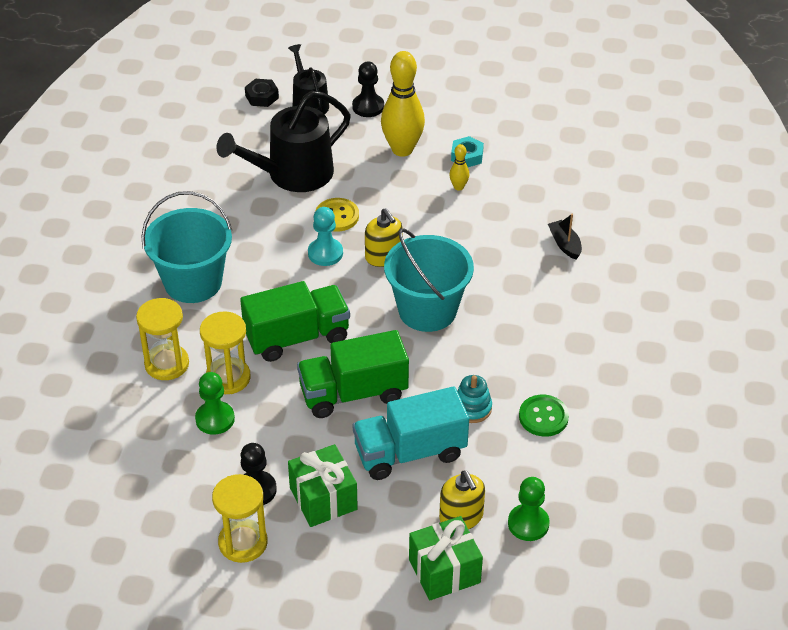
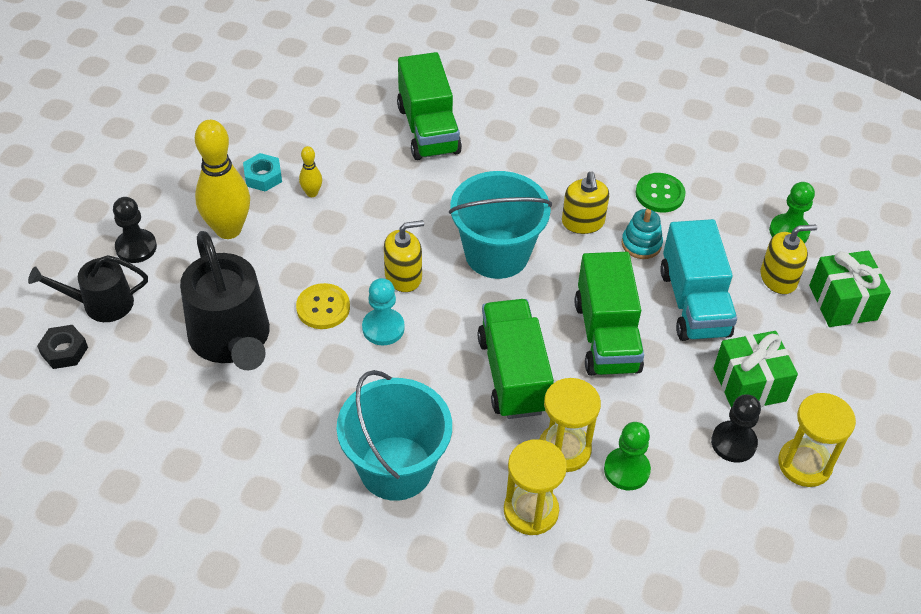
camera: 80 degrees left, 5 degrees up
(485, 364) = (583, 222): none -> yellow soap dispenser
(565, 244) = (428, 129): black boat -> green truck

